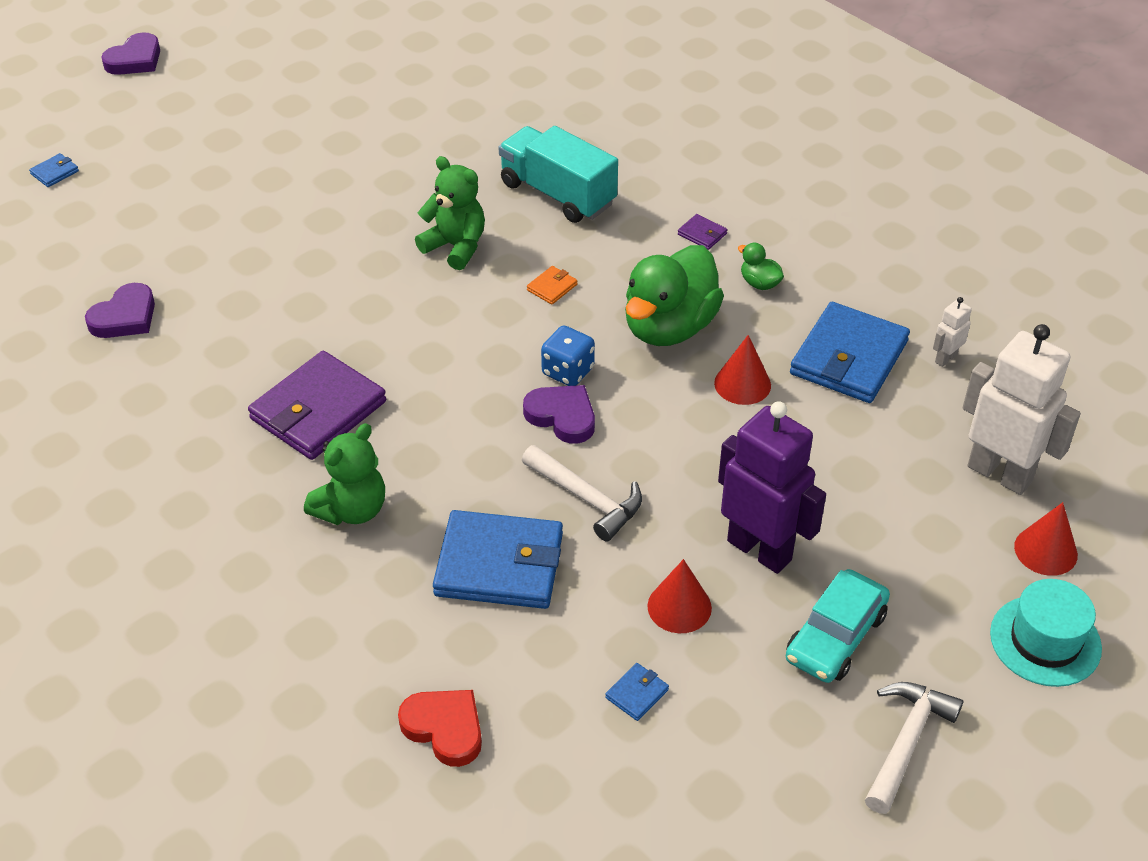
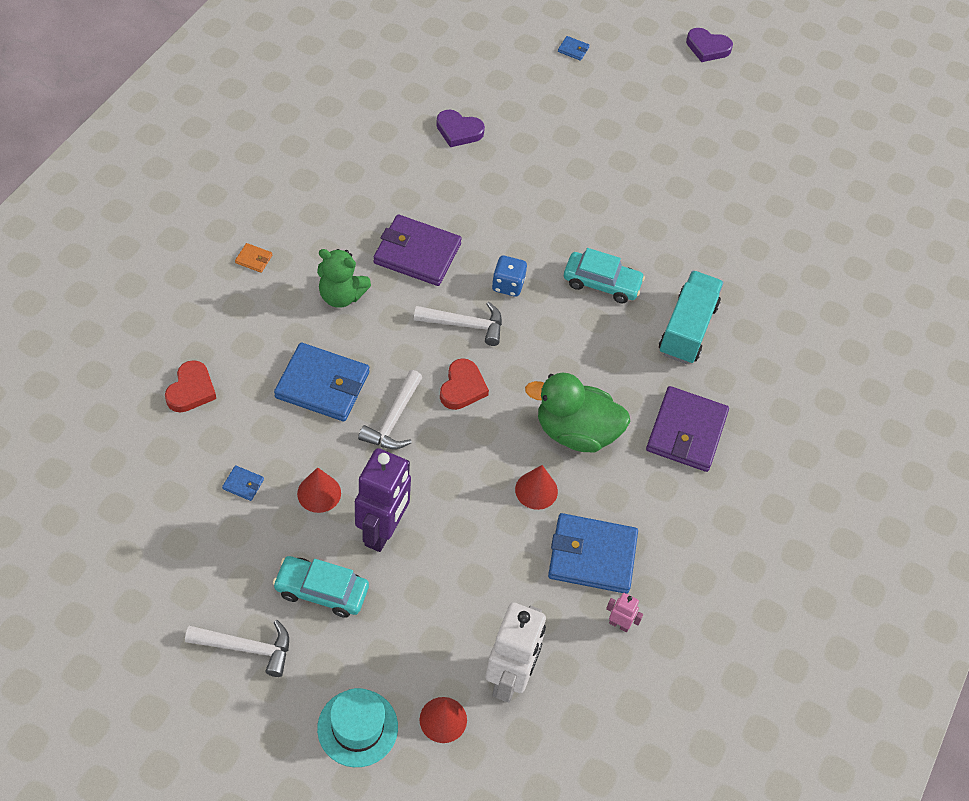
camera: 65 degrees right, 10 degrees up
(455, 247) = (601, 283): green teddy bear -> turquoise car
(462, 390) = (465, 325): none -> white hammer
(499, 564) = (322, 385): blue wallet -> blue wallet turned 60 degrees counterclockwise
(552, 287) = (585, 350): orange wallet -> orange wallet (254, 259)
(562, 416) = (462, 387): purple heart -> red heart
(568, 371) = (506, 380): blue dice -> blue dice (508, 285)
(702, 234) = (686, 432): purple wallet -> purple wallet, size x2.46
(759, 283) = (648, 481): green duck -> none
(945, 358) = (619, 624): white robot -> pink robot

